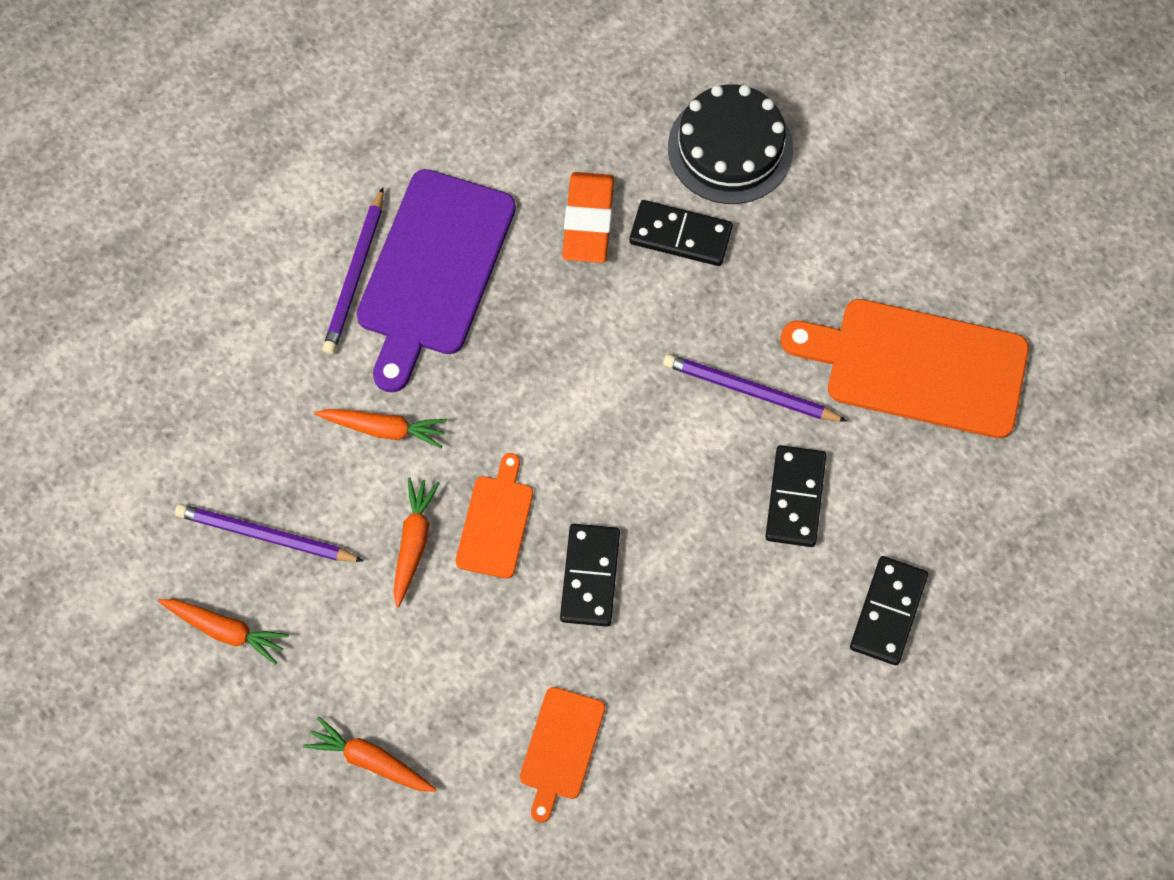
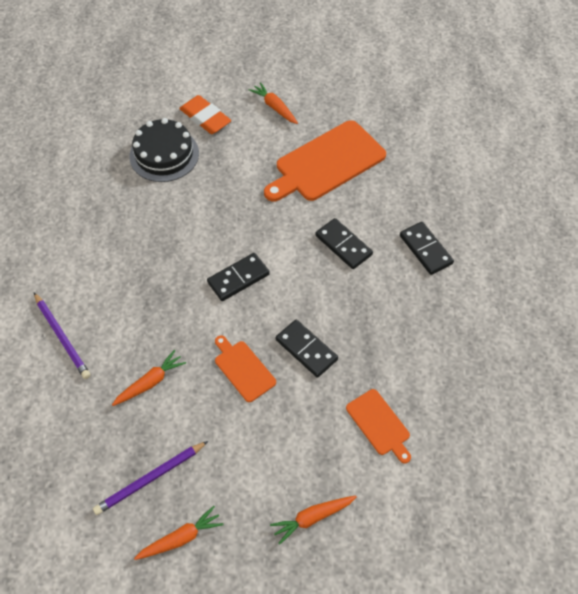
camera: 50 degrees left, 10 degrees down
(413, 542) = (219, 412): orange carrot -> orange carrot (274, 107)
(433, 270) = (96, 303): purple cutting board -> none
(588, 221) = (139, 227): orange eraser -> orange eraser (205, 118)
(680, 236) = (183, 199): black domino -> black domino (238, 278)
(750, 391) = (279, 226): purple pencil -> none

